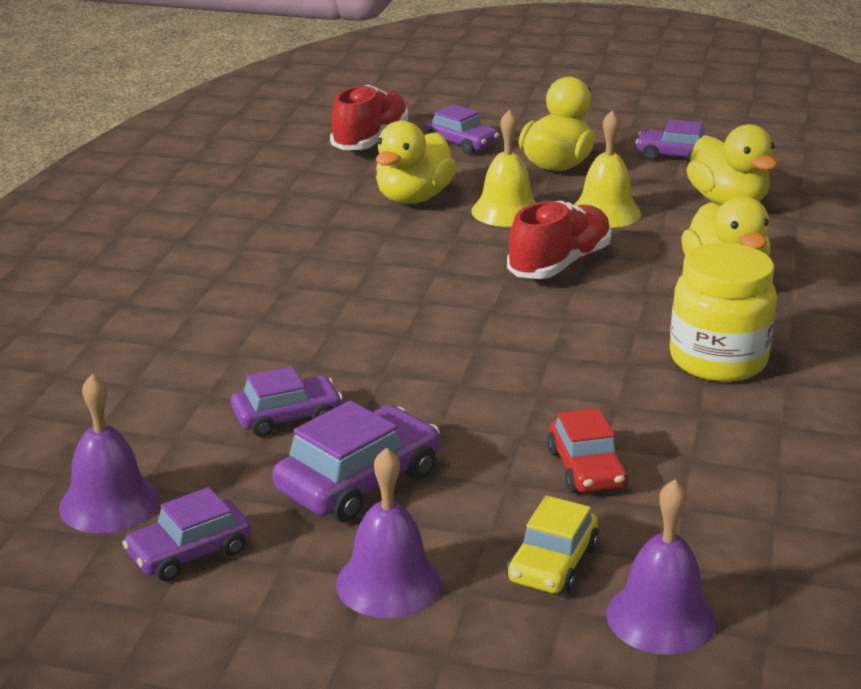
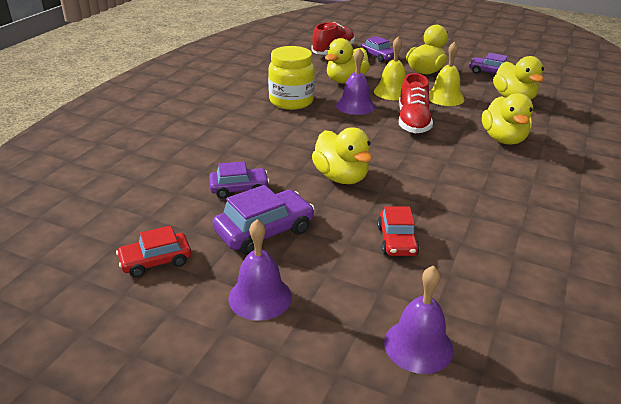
camera: 10 degrees right, 5 degrees up
(109, 503) = (125, 226): purple bell -> purple bell (355, 106)
(189, 552) = (155, 261): purple car -> red car
(461, 377) = (341, 177): none -> yellow duck
(553, 564) = (360, 298): yellow car -> none
(559, 264) = (413, 122): red shoe -> red shoe turned 135 degrees clockwise
(718, 360) = (489, 185): yellow jar -> yellow jar (291, 101)

